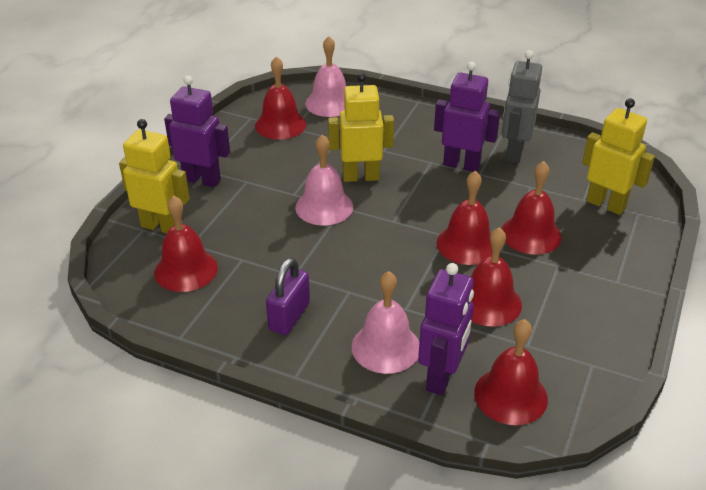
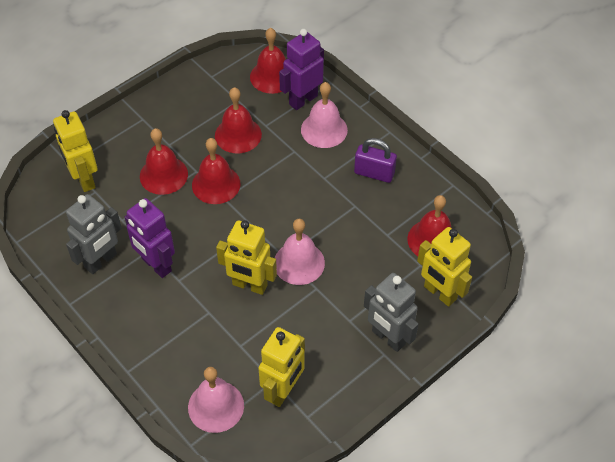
camera: 155 degrees left, 15 degrees up
(202, 180) = (388, 338): purple robot -> grey robot
(280, 125) = (283, 390): red bell -> yellow robot
(289, 316) = (374, 173): purple padlock -> purple padlock turned 60 degrees clockwise

